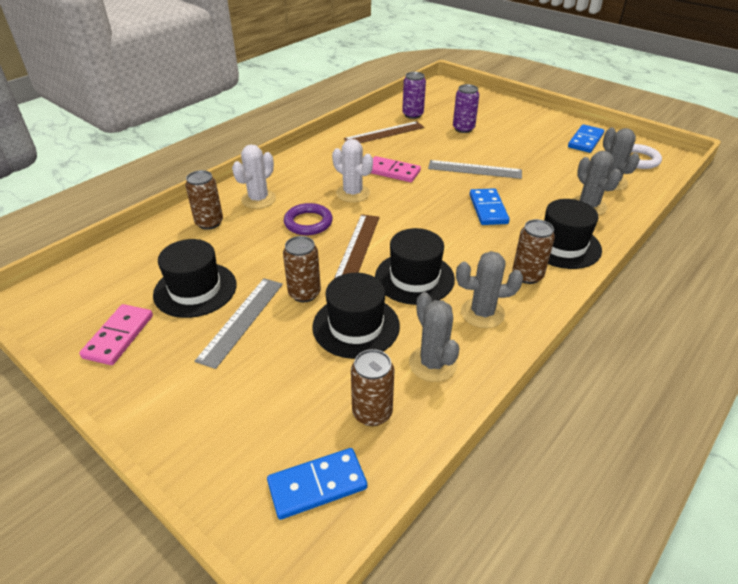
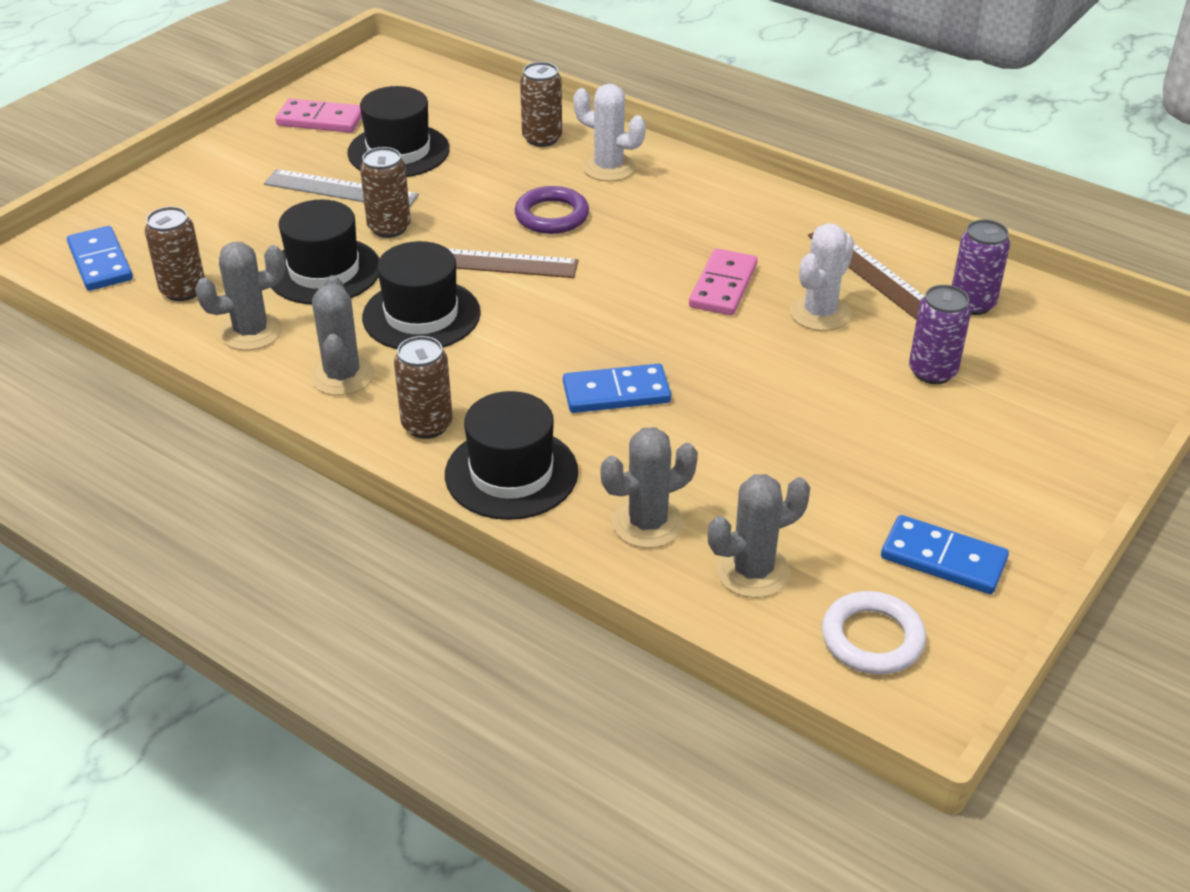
camera: 85 degrees right, 0 degrees up
(353, 193) = (642, 249): white cactus -> white cactus (820, 313)
(474, 169) = (756, 382): grey ruler -> none

